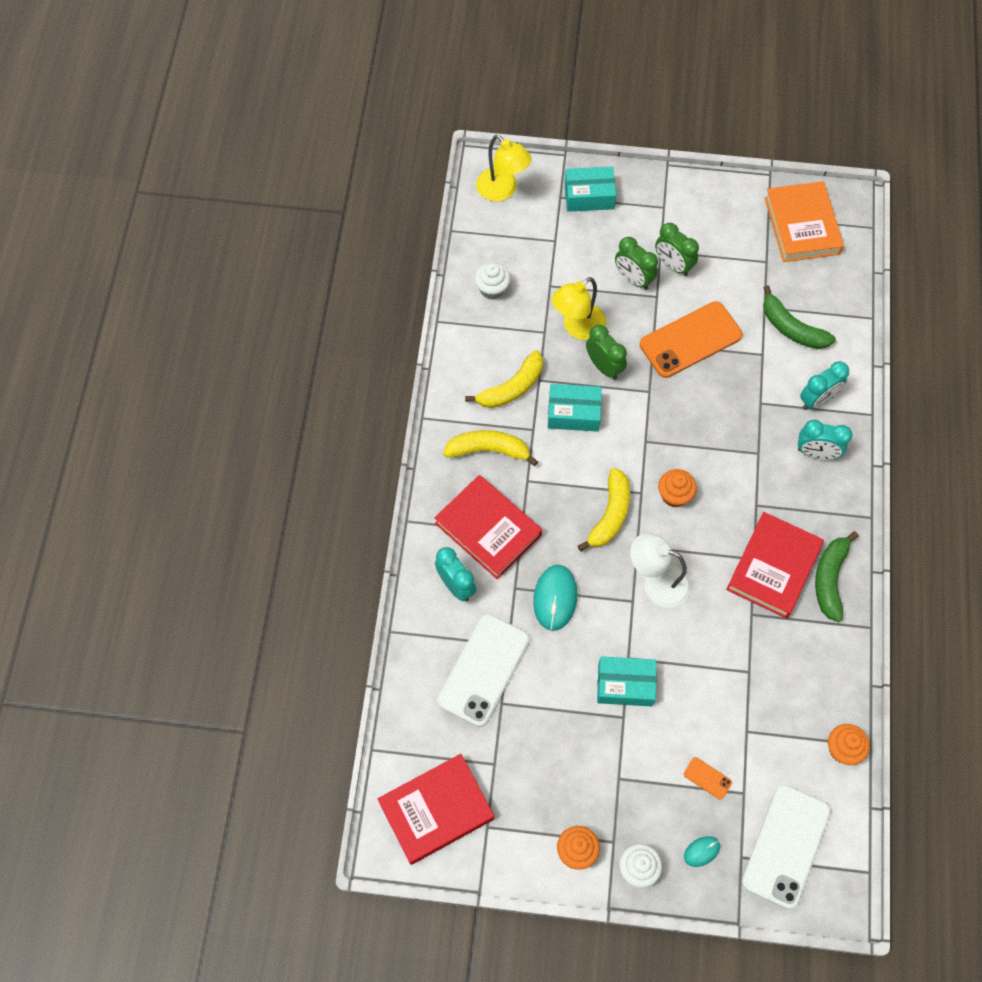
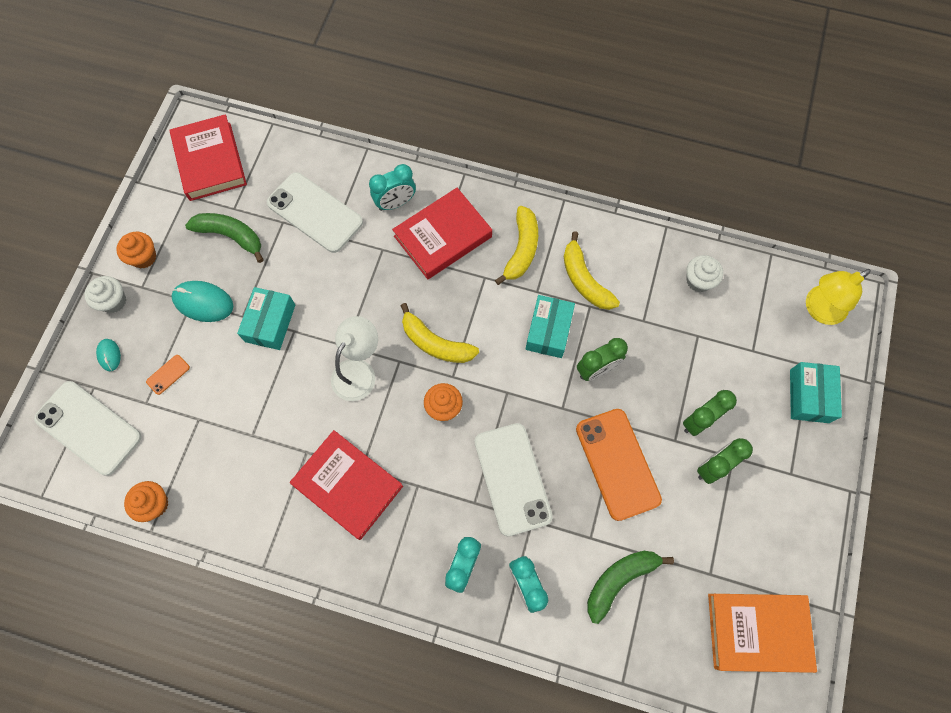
camera: 100 degrees right, 5 degrees up
(555, 598) = (365, 280): turquoise mouse -> turquoise mouse (203, 302)
(577, 327) = (645, 353): yellow lamp -> none
(727, 424) = (512, 478): none -> white phone
(830, 579) = (323, 540): green banana -> green banana (231, 236)

